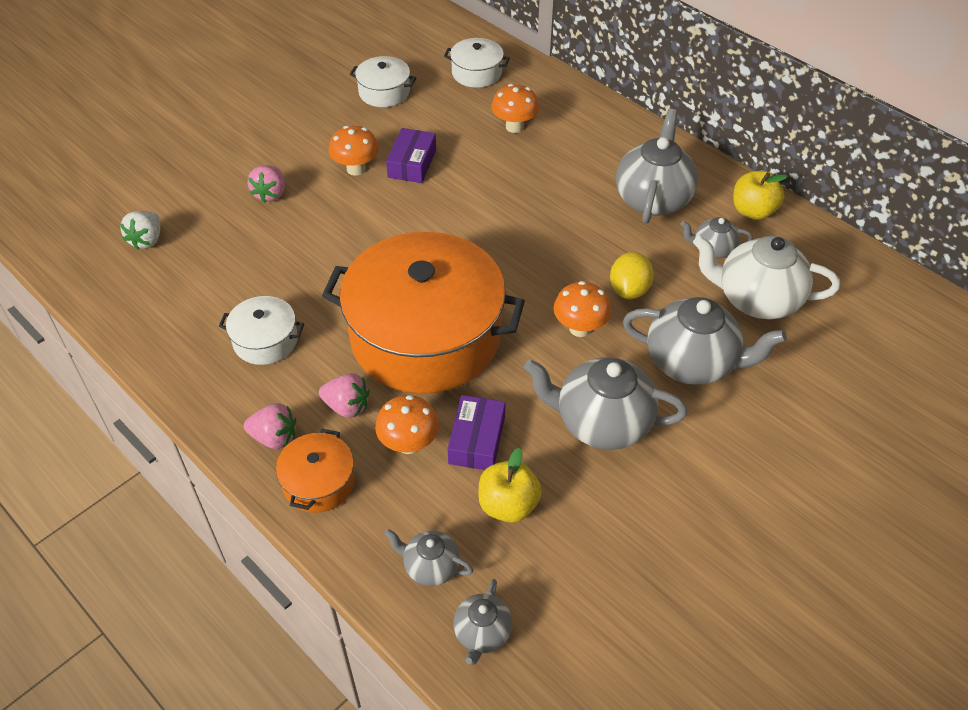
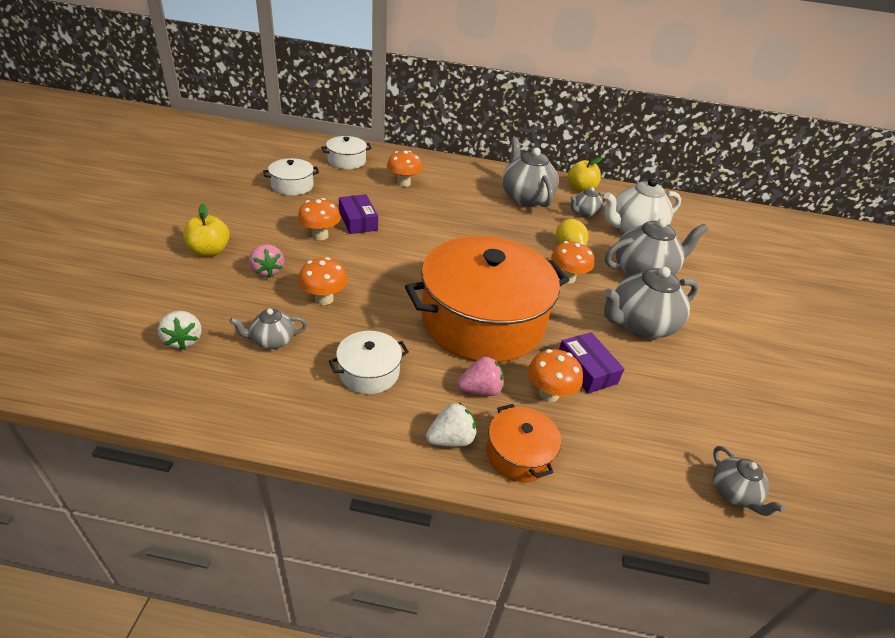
camera: 40 degrees left, 10 degrees down
(274, 437) = (451, 439): pink strawberry -> white strawberry
(294, 246) = (324, 299): none -> orange mushroom
(430, 567) = (654, 468): grey teapot -> grey teapot (272, 341)
(508, 505) = (650, 400): yellow apple -> yellow apple (210, 251)

